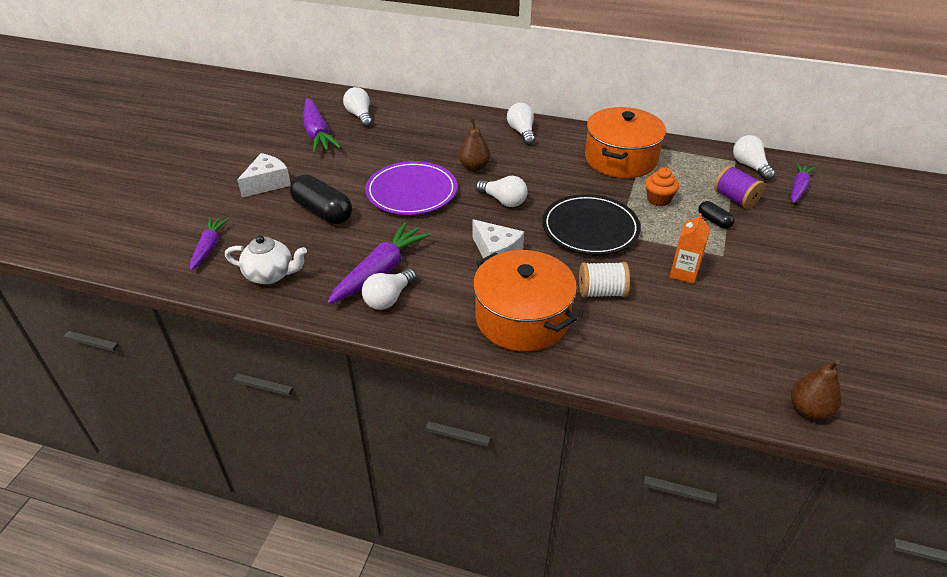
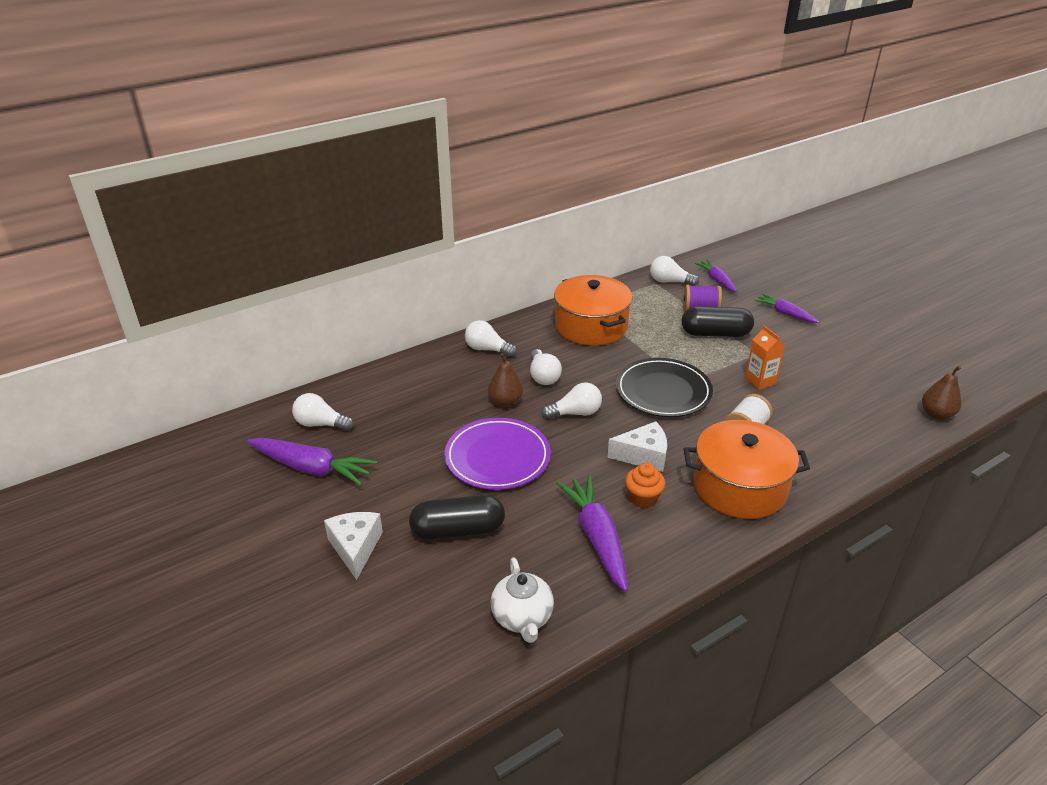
camera: 50 degrees left, 5 degrees down
(209, 247) = (419, 648): purple carrot -> purple carrot (785, 313)
(271, 275) = (522, 618): white teapot -> white teapot turned 120 degrees clockwise
(389, 298) = (641, 551): white light bulb -> white light bulb (543, 376)
(658, 199) = (663, 341): orange cupcake -> orange cupcake (643, 498)
(714, 221) = (715, 333): black capsule -> black capsule, size x1.96

